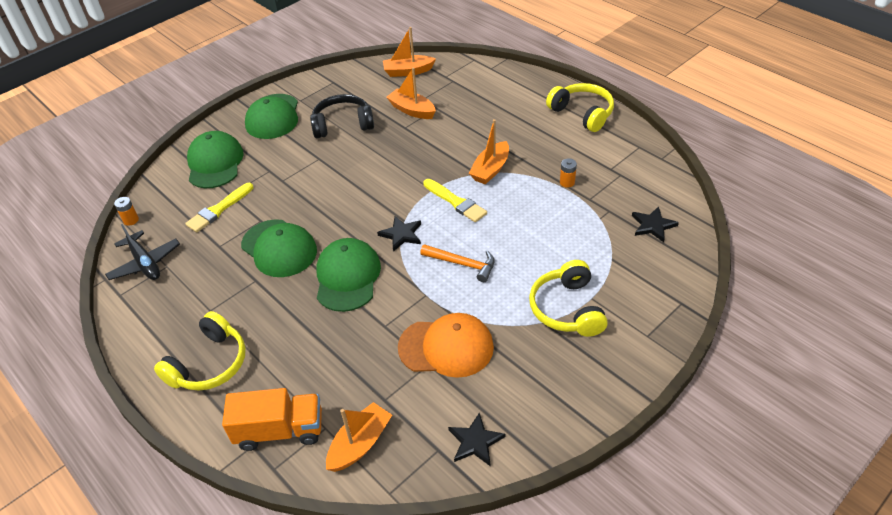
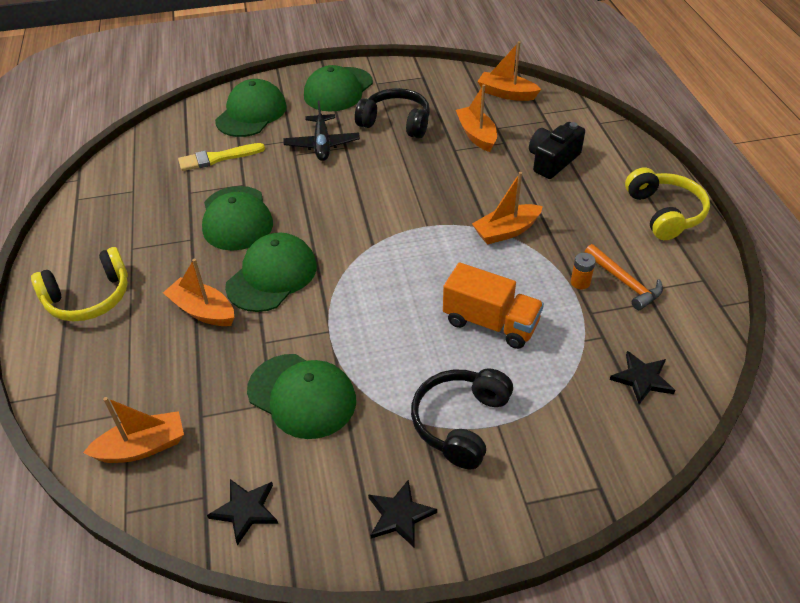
camera: 30 degrees right, 0 degrees up
(131, 220) = (141, 136): orange battery -> none
(145, 263) = (119, 180): black plane -> black plane (322, 144)
(280, 430) = (90, 393): orange truck -> orange truck (490, 323)
(316, 327) = (202, 311): none -> orange boat
(401, 234) = (358, 258): black star -> black star (399, 515)
(446, 347) = (302, 396): orange cap -> green cap
(456, 202) = (440, 249): yellow brush -> none
(462, 264) = (391, 317): orange hammer -> orange hammer (624, 282)
(481, 107) = (552, 161): none -> black camera
(567, 309) = (460, 422): yellow headphones -> black headphones

